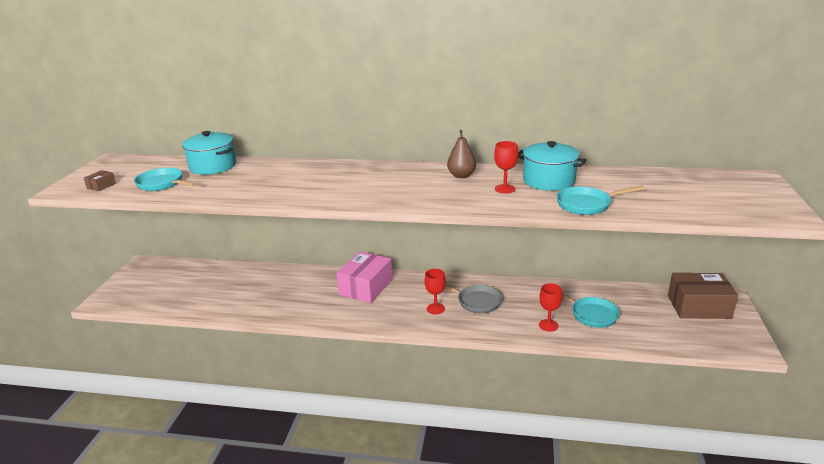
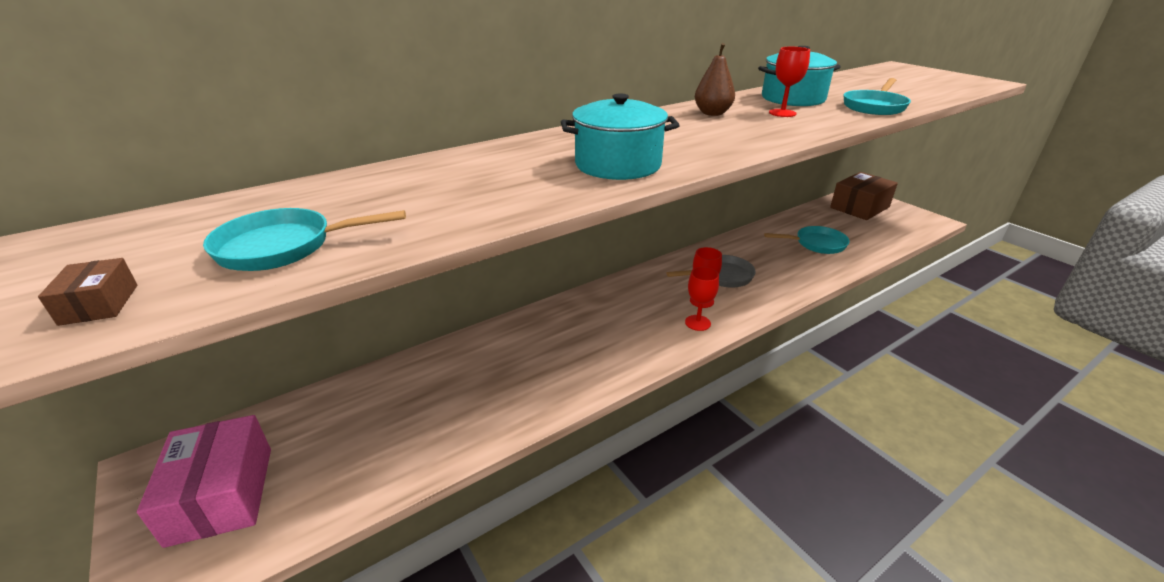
camera: 45 degrees left, 5 degrees up
(213, 166) = (330, 192): turquoise pot -> turquoise pot (618, 165)
(366, 287) = (594, 315): pink box -> pink box (221, 494)
(548, 325) = (808, 267): red goblet -> red goblet (697, 323)

